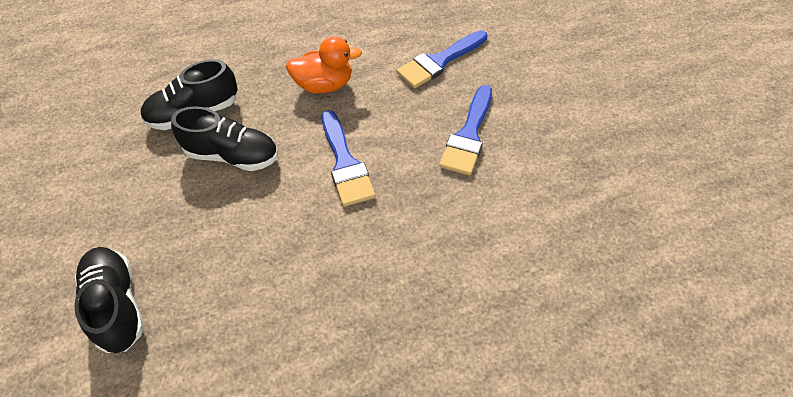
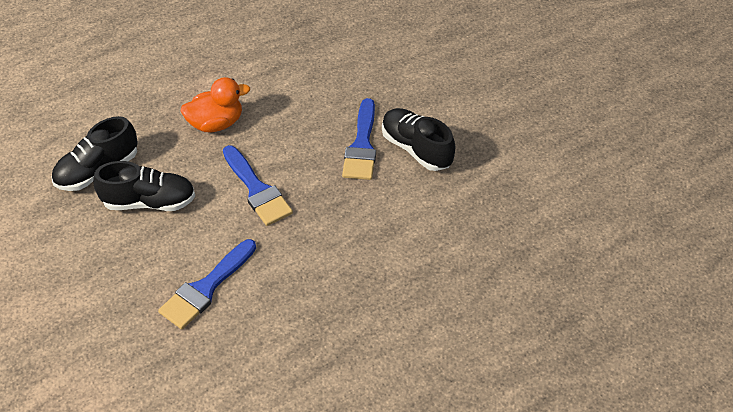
camera: 15 degrees left, 5 degrees down
(117, 305) = (90, 343): black shoe -> black shoe (416, 149)
(439, 61) = (319, 83): blue brush -> blue brush (206, 288)

